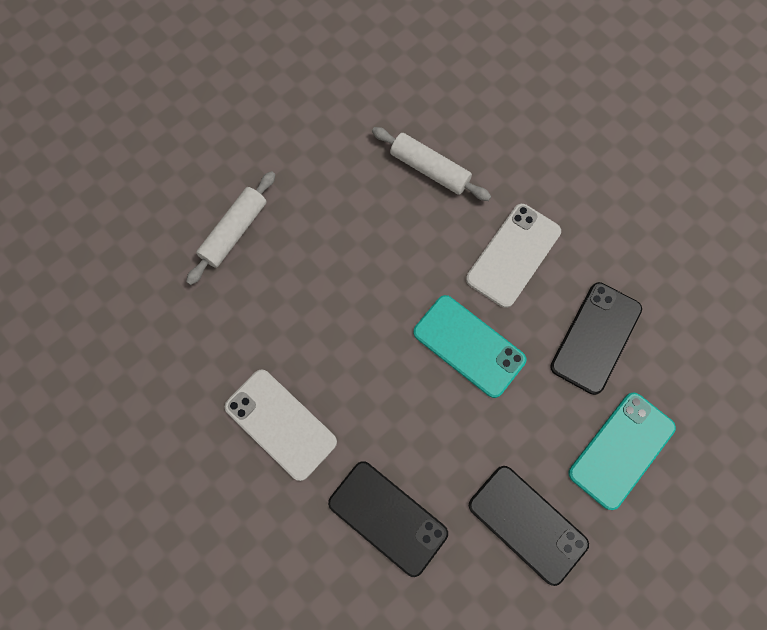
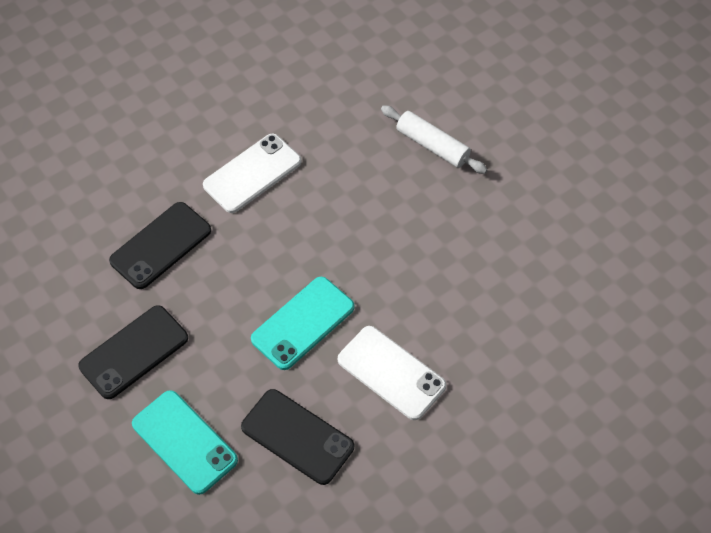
camera: 95 degrees right, 15 degrees down
(429, 169) = (490, 307): white rolling pin -> none

